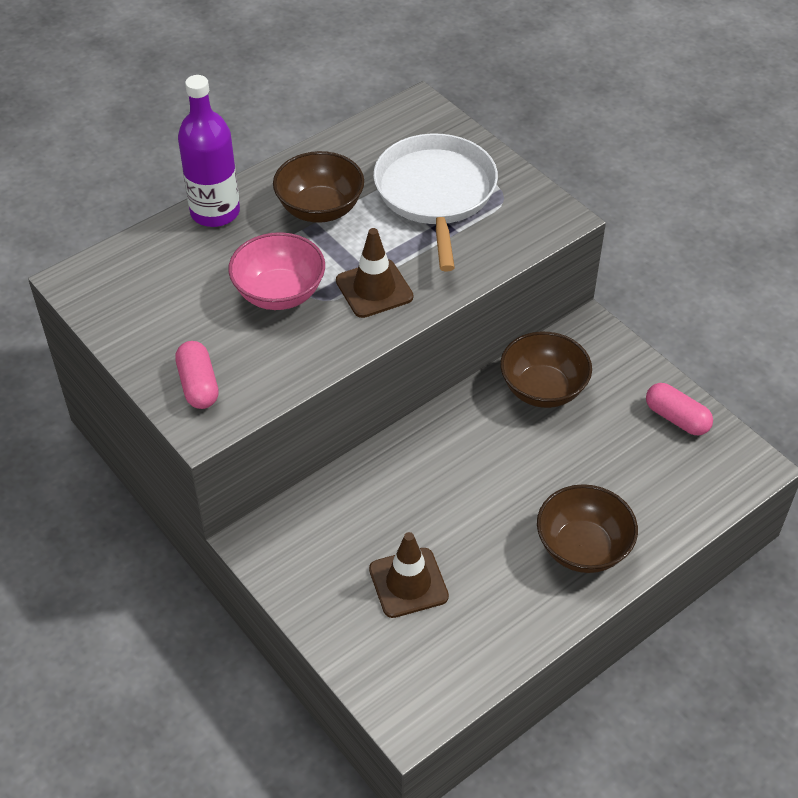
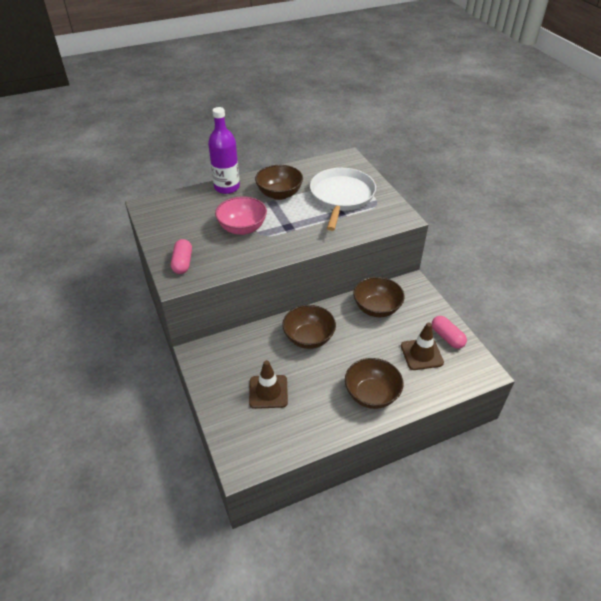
camera: 15 degrees right, 5 degrees down
(374, 289) = (292, 234): brown traffic cone -> brown traffic cone (421, 354)
(443, 470) = (308, 338): none -> brown bowl

